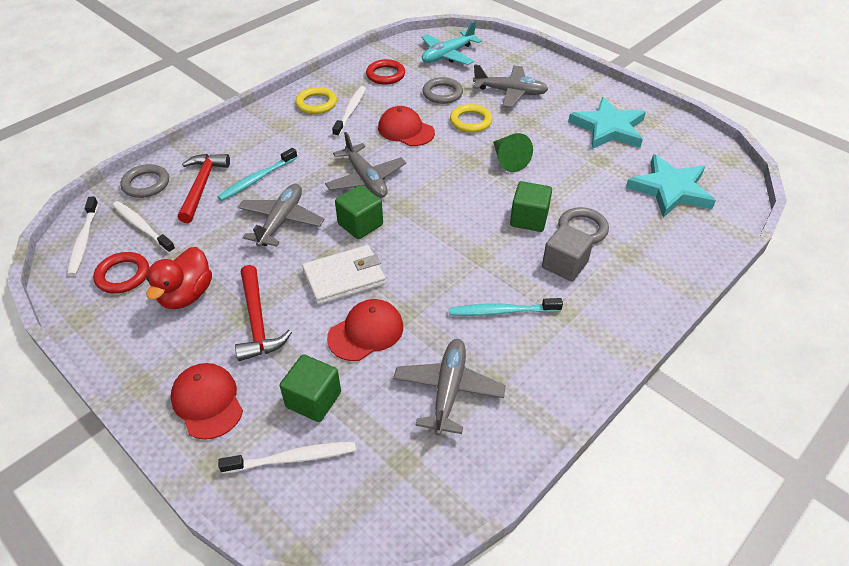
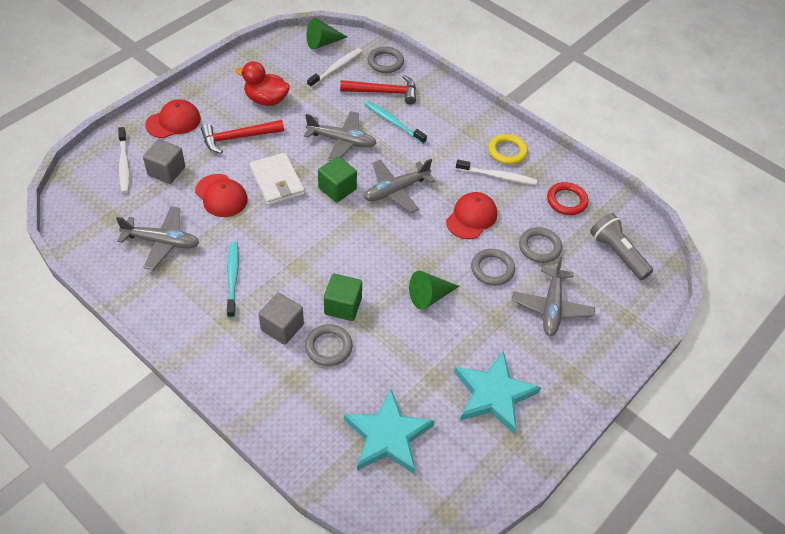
camera: 85 degrees right, 5 degrees up
(84, 241) = (322, 43): white toothbrush -> green cone
(123, 275) = (287, 67): red ring -> none
(313, 399) = (166, 171): green cube -> grey cube
(448, 55) = (617, 254): turquoise plane -> grey flashlight
(471, 121) = (492, 269): yellow ring -> grey ring

